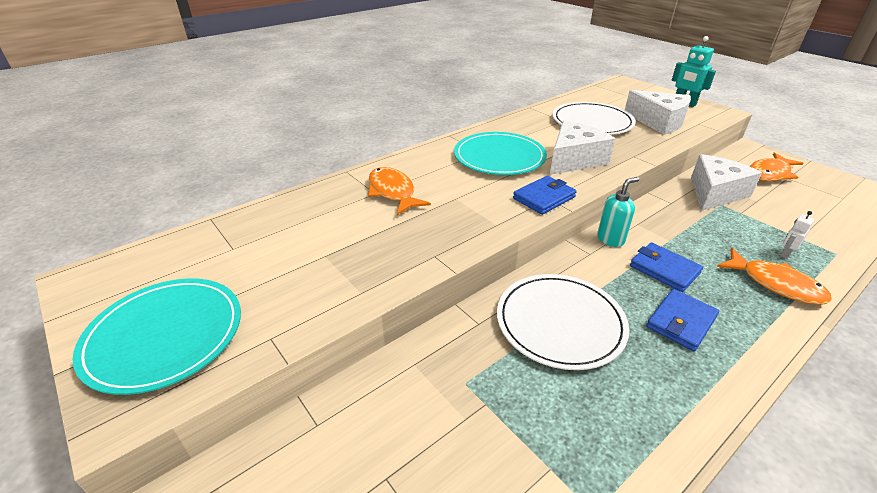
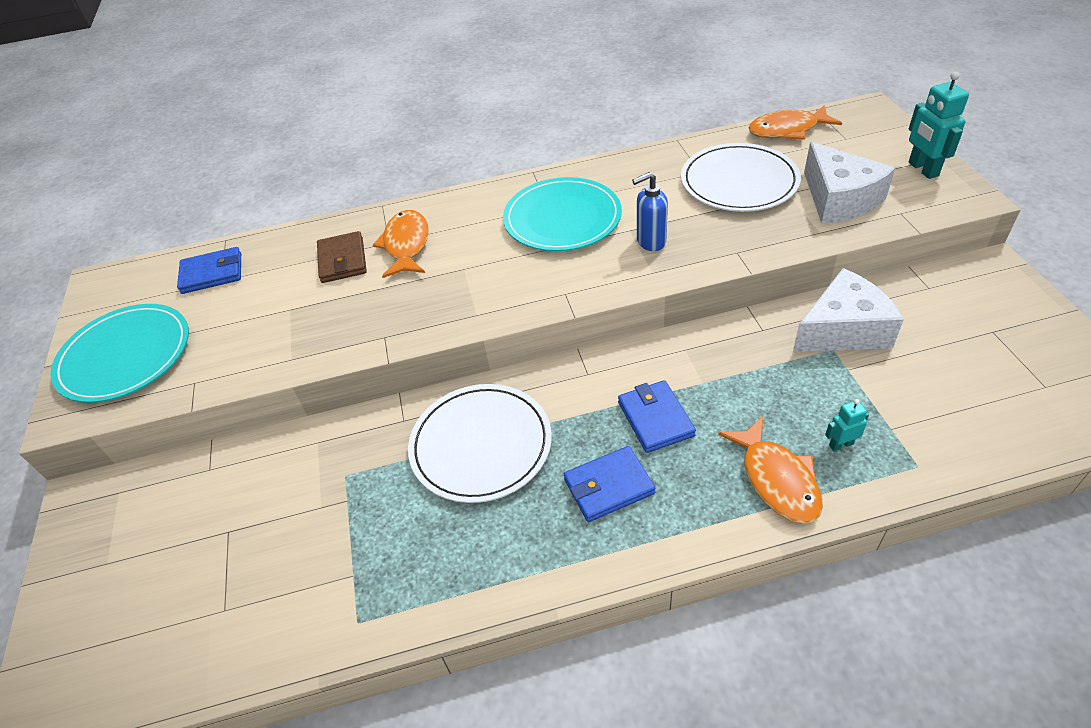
camera: 30 degrees right, 10 degrees up
(345, 212) = (342, 260): none -> brown wallet
(544, 198) = (559, 291): blue wallet -> blue wallet (212, 273)
(574, 160) = (650, 242): white cheese -> blue soap dispenser
(610, 239) = (630, 362): turquoise soap dispenser -> none
(769, 173) = (971, 317): orange fish -> orange fish (787, 130)
(785, 254) = (841, 444): white robot -> turquoise robot

